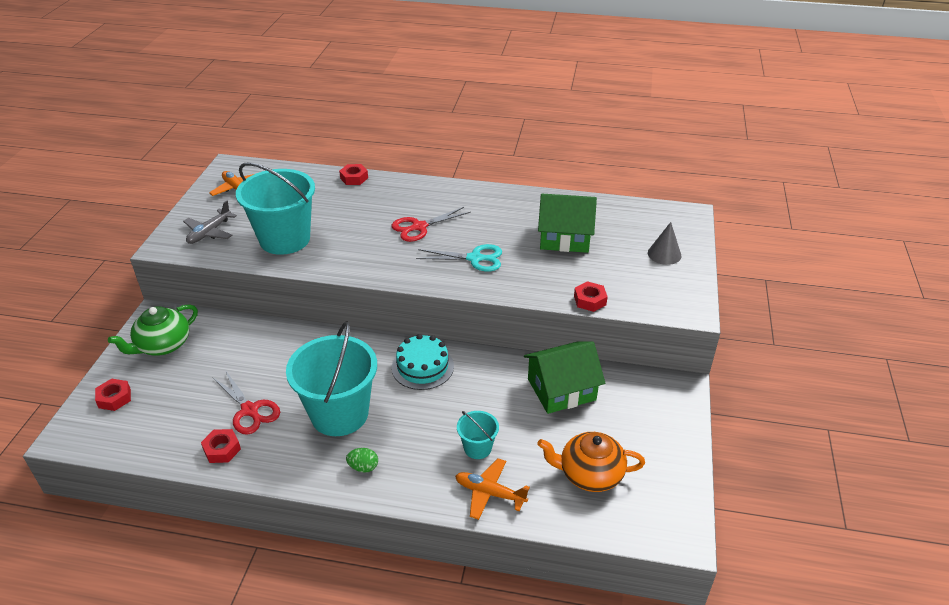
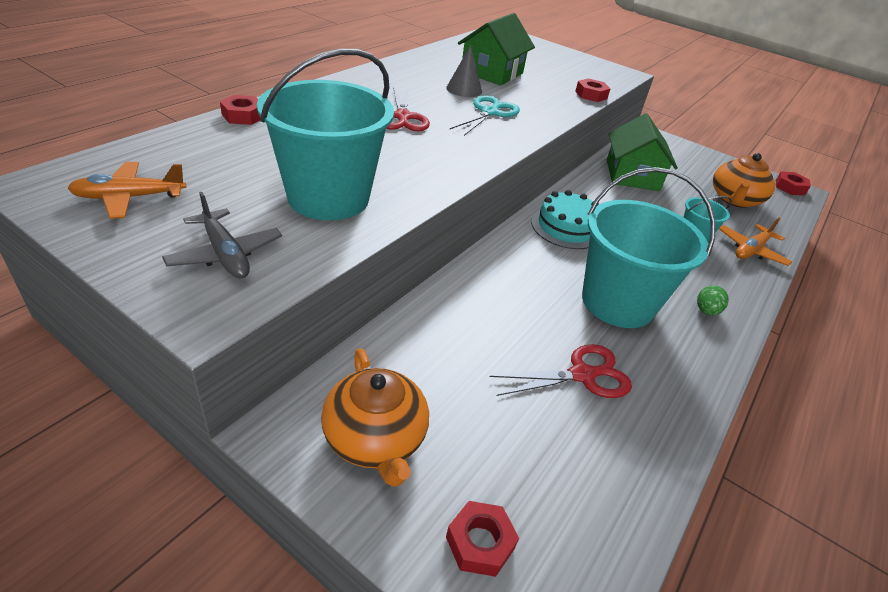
camera: 70 degrees left, 0 degrees up
(163, 345) = (375, 439): green teapot -> orange teapot
(222, 449) = (650, 423): red nut -> red nut (790, 187)
(664, 254) = (547, 55): grey cone -> grey cone (464, 89)

